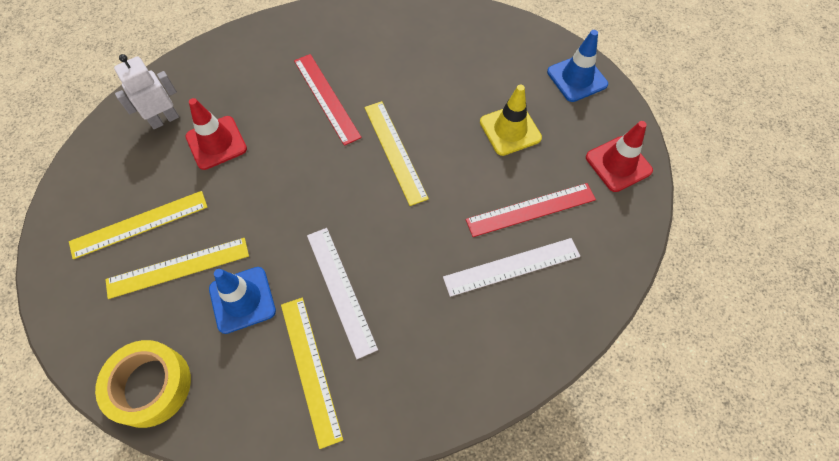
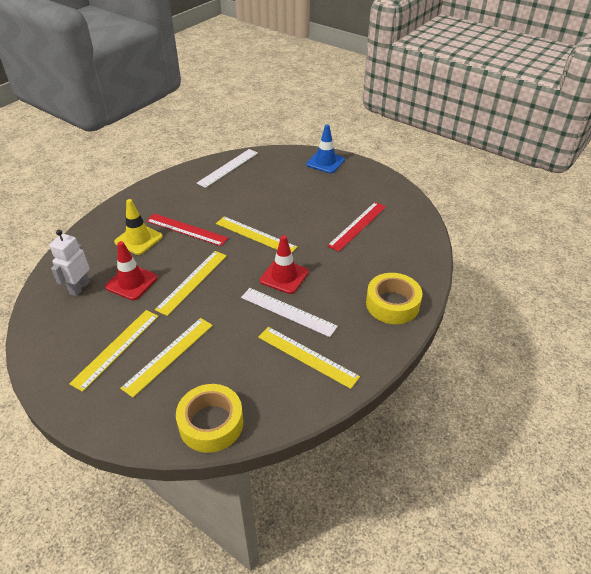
camera: 35 degrees left, 20 degrees down
(242, 300) = (230, 348): blue traffic cone -> none
(275, 180) = (192, 281): none -> yellow ruler
(470, 362) = (392, 304): none -> yellow tape
(510, 130) = (312, 198): yellow traffic cone -> yellow traffic cone (138, 239)
(512, 267) = (372, 254): white ruler -> white ruler (228, 168)
(618, 164) = (382, 188): red traffic cone -> red traffic cone (284, 276)

